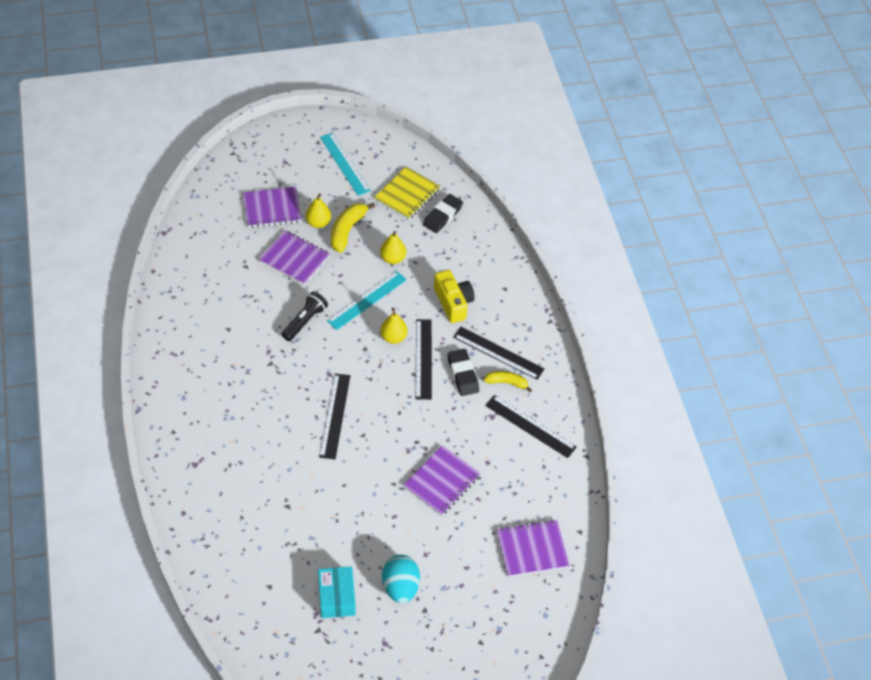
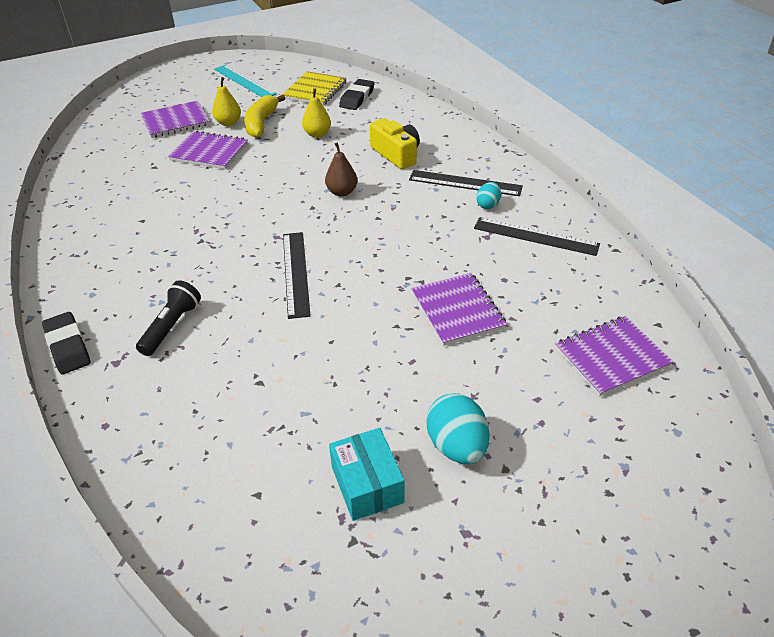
camera: 10 degrees left, 10 degrees down
(305, 321) = (234, 197): black flashlight -> black flashlight (172, 326)
(367, 300) = (300, 169): turquoise ruler -> none
(393, 337) = (342, 192): yellow pear -> brown pear
(423, 359) = (384, 203): black ruler -> none
(442, 481) = (457, 310): purple notebook -> purple notebook turned 45 degrees counterclockwise
(462, 374) = (434, 207): black eraser -> black eraser (68, 346)
(507, 383) = (488, 205): yellow banana -> turquoise egg

